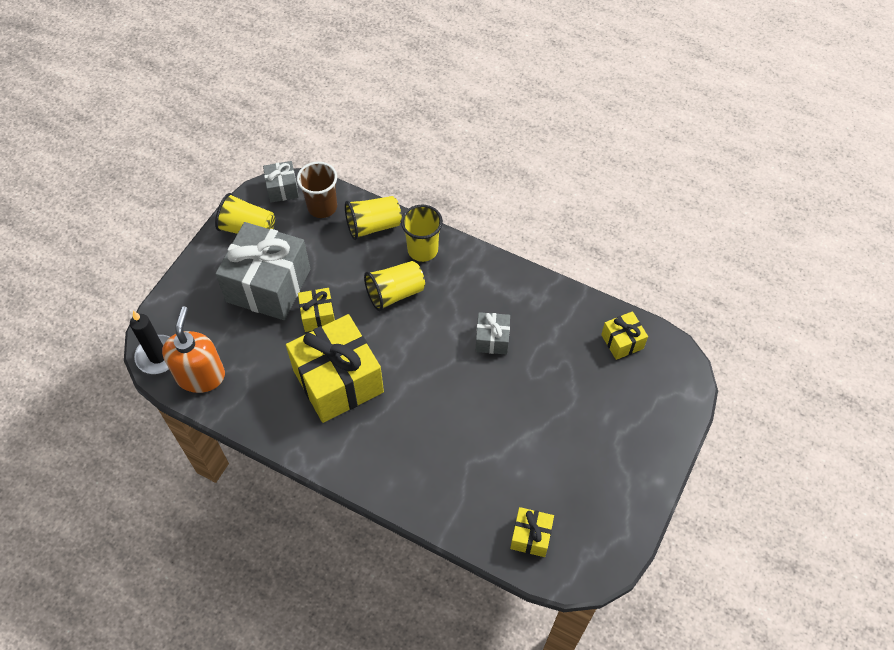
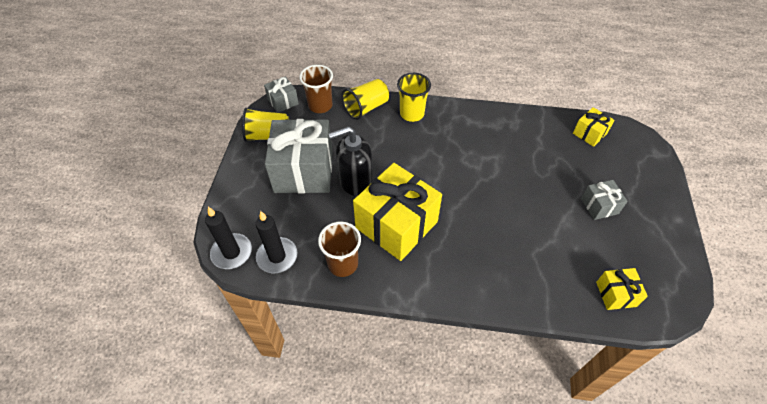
camera: 20 degrees left, 5 degrees down
(200, 375) = (277, 256): orange soap dispenser -> black candle
(262, 406) = (343, 264): none -> brown cup
(318, 316) = (355, 181): yellow gift -> black soap dispenser
(395, 293) = (407, 148): yellow cup -> none
(492, 339) = (498, 159): grey gift -> grey gift (599, 206)

